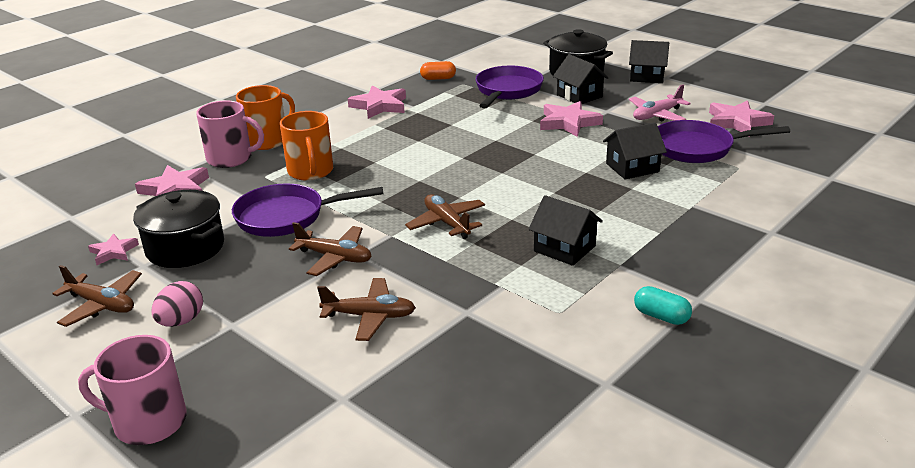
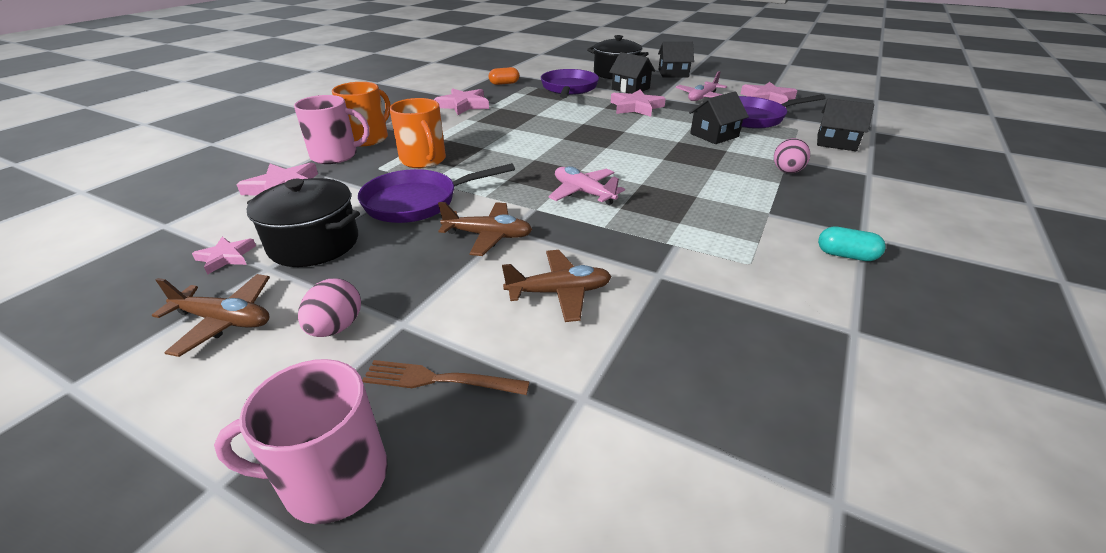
camera: 15 degrees left, 5 degrees up
(243, 370) = (439, 379): none -> brown fork
(447, 223) = (583, 193): brown plane -> pink plane
(564, 248) = (709, 204): black house -> black house (836, 142)
(678, 221) = (787, 172): none -> pink egg

